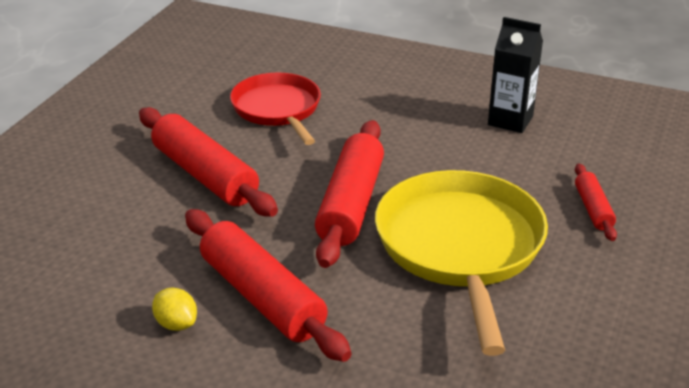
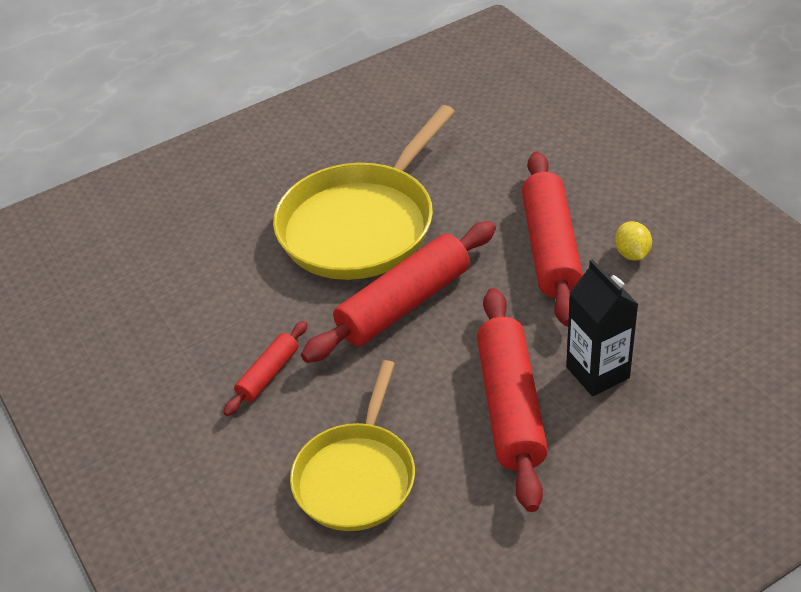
camera: 140 degrees left, 10 degrees up
(277, 109) = (356, 477): red pan -> yellow pan
(510, 121) = (153, 334): black carton -> black carton (597, 372)
(593, 209) = (223, 212): red rolling pin -> red rolling pin (268, 374)

